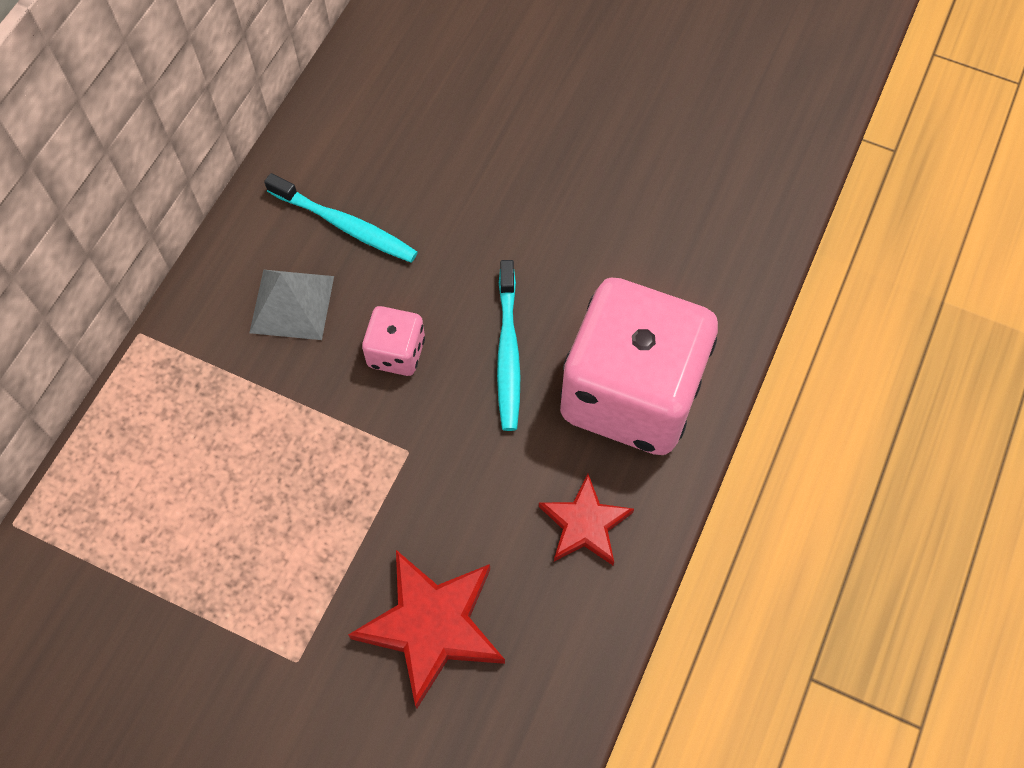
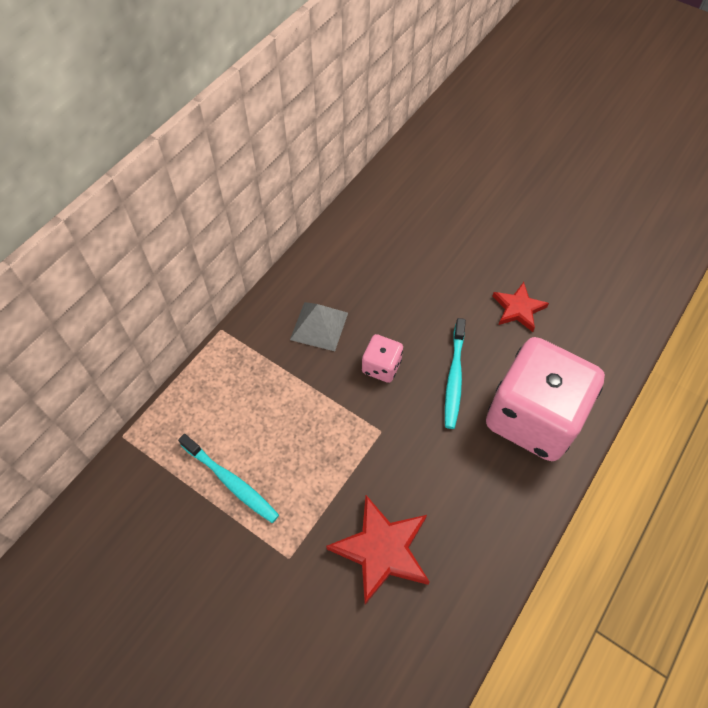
camera: 10 degrees right, 5 degrees down
(345, 225) = (359, 282): turquoise toothbrush -> turquoise toothbrush (231, 482)
(585, 524) = (493, 499): red star -> red star (518, 309)

